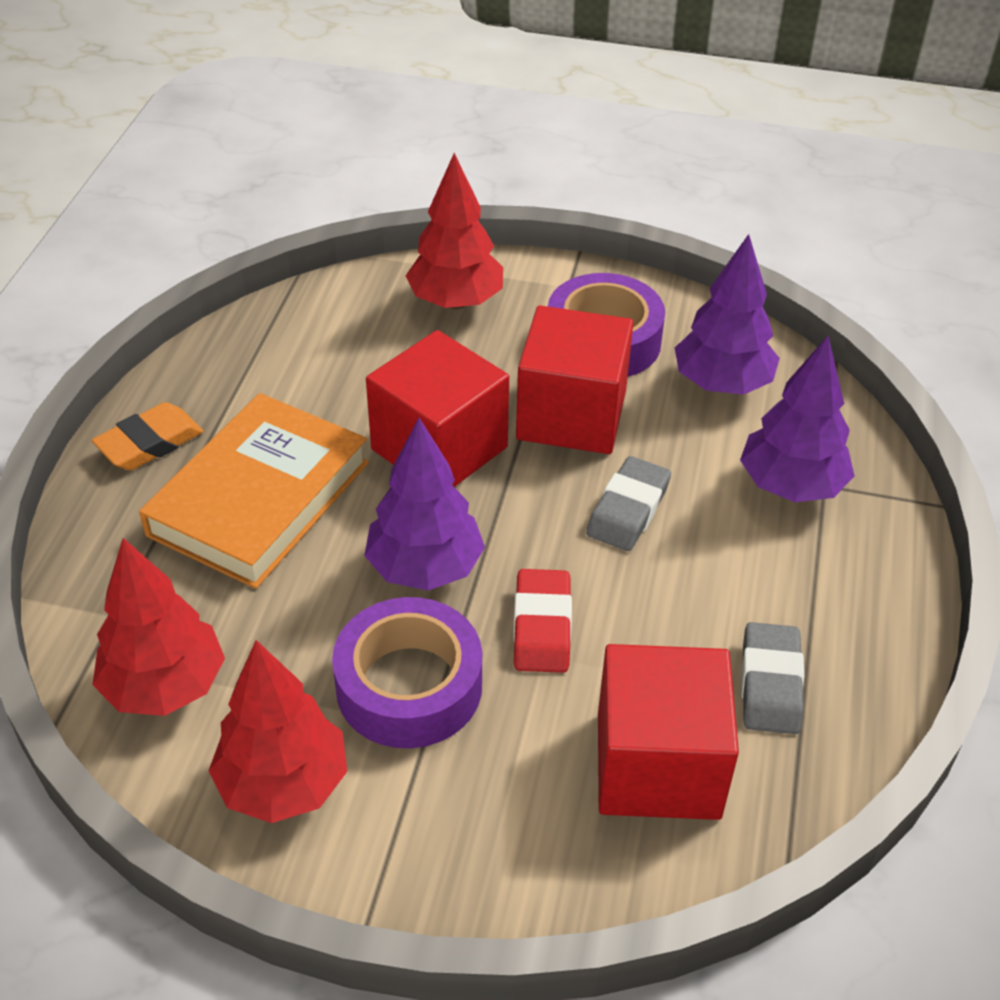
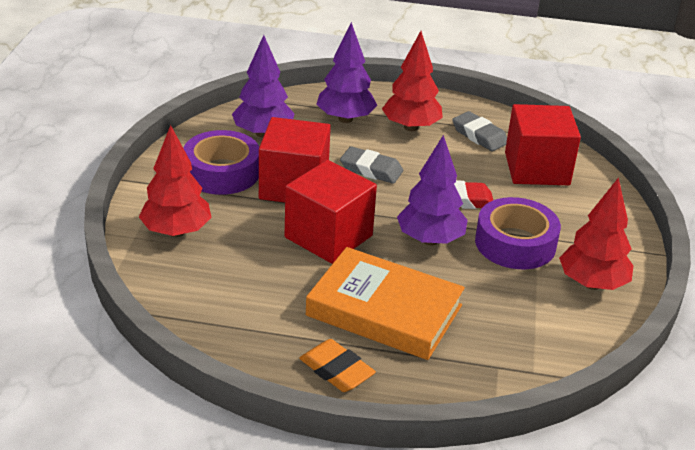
camera: 95 degrees left, 10 degrees down
(164, 686) = (545, 336): red tree -> red tree (411, 127)
(770, 684) = (479, 135): grey eraser -> grey eraser turned 45 degrees clockwise

